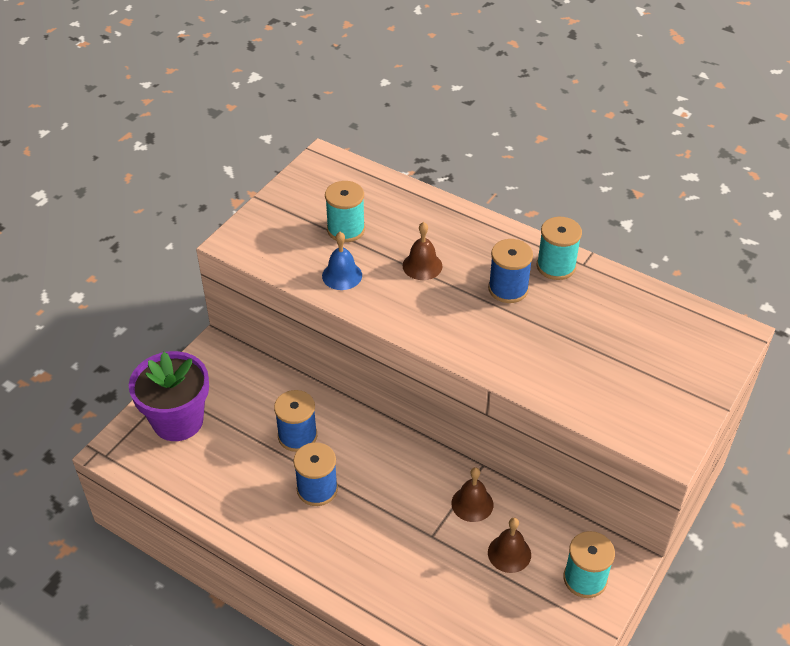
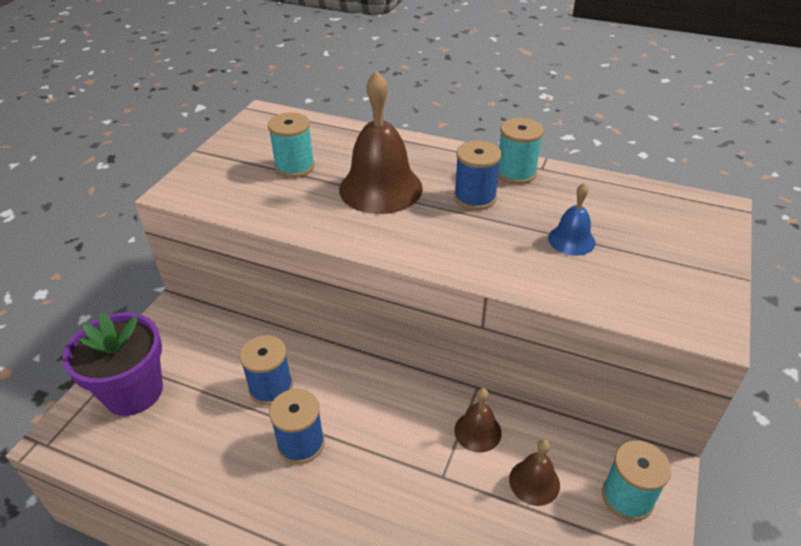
camera: 10 degrees left, 5 degrees down
(342, 275) = (297, 206): blue bell -> blue bell (571, 240)
(422, 266) = (380, 188): brown bell -> brown bell, size x1.99

